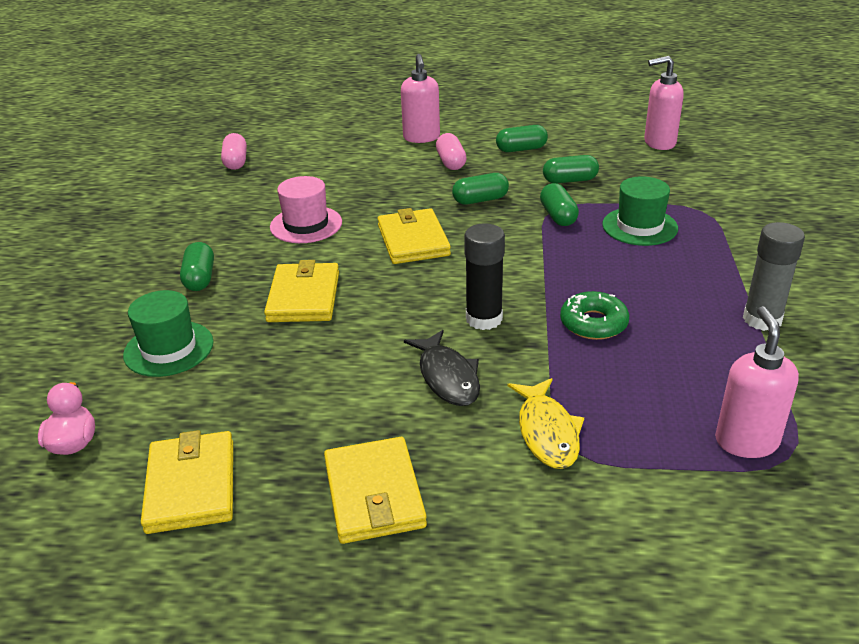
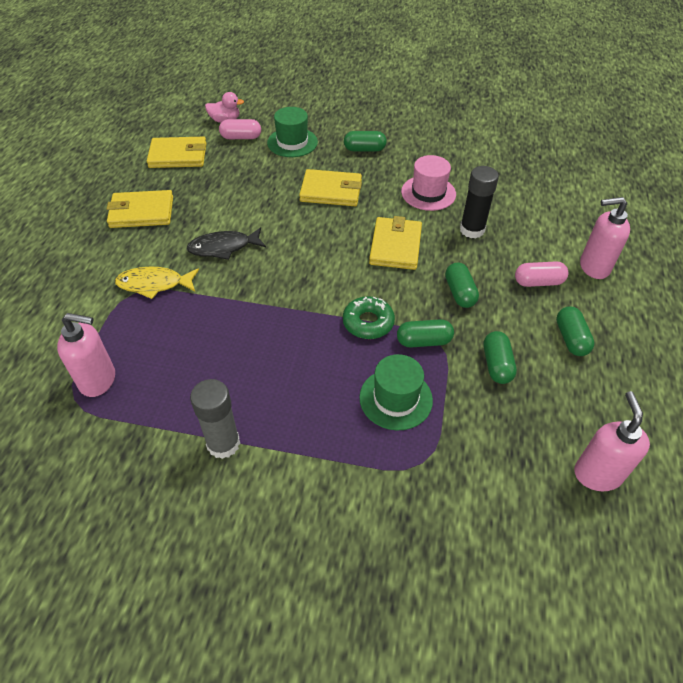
camera: 95 degrees right, 15 degrees up
(236, 162) = (536, 158): pink capsule -> pink capsule (241, 137)
(413, 240) = (395, 246): yellow wallet -> yellow wallet turned 75 degrees counterclockwise
(484, 319) = (280, 272): black glue stick -> black glue stick (472, 230)
(593, 323) = (255, 330): green donut -> green donut (368, 322)

